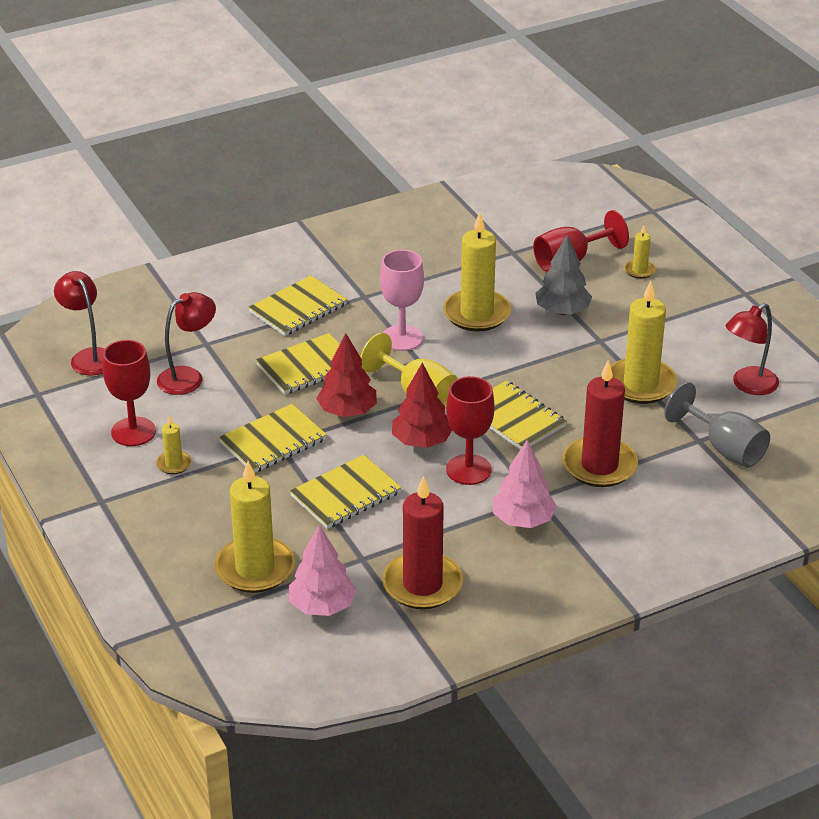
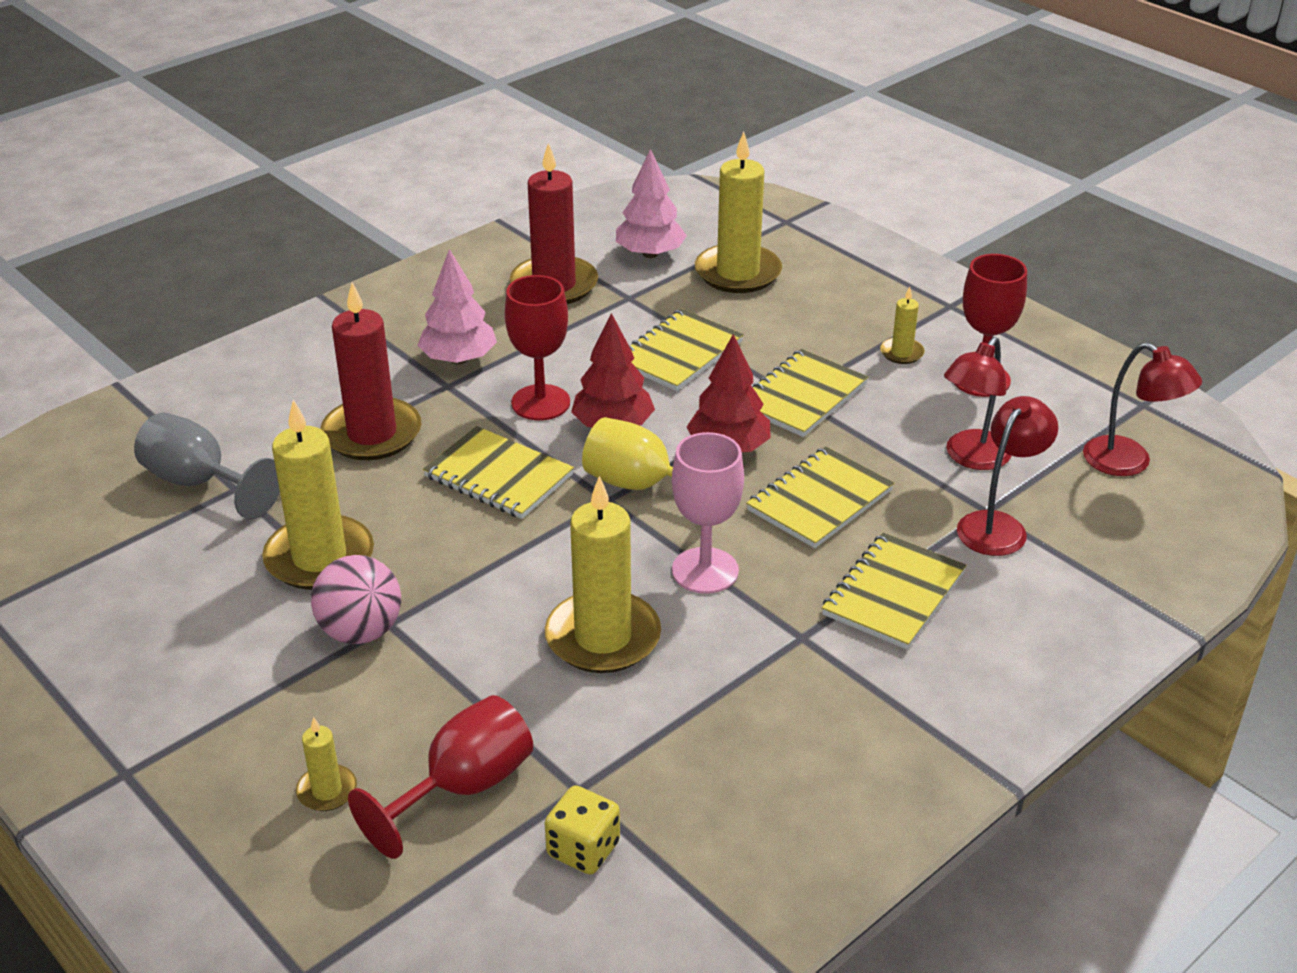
camera: 165 degrees right, 0 degrees up
(517, 231) = (583, 849): none -> yellow dice
(562, 311) = (459, 669): grey tree -> none
(617, 339) = (361, 631): none -> pink ball
(748, 385) = (150, 584): red lamp -> red lamp (998, 525)

